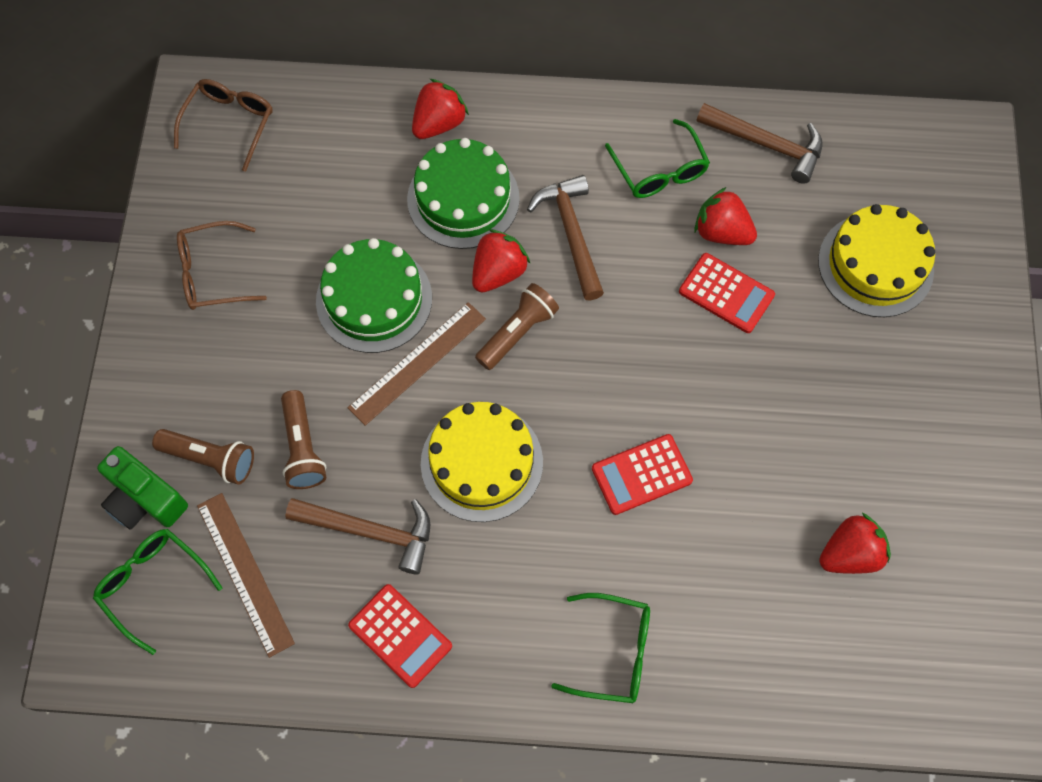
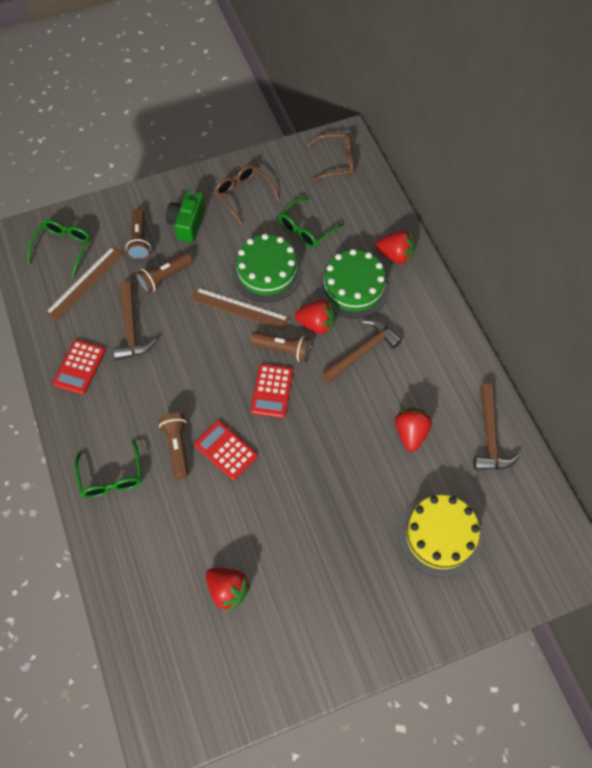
camera: 65 degrees right, 5 degrees down
(144, 499) = (106, 223): green camera -> green camera (187, 223)
(481, 462) = (195, 364): yellow cake -> none
(606, 539) = (177, 447): none -> brown flashlight
(659, 171) = (433, 382): green glasses -> green glasses (306, 229)
(726, 293) = (369, 452): red calculator -> red calculator (272, 391)

